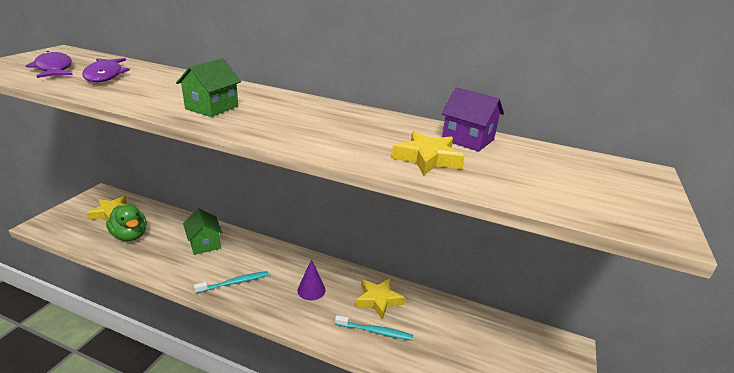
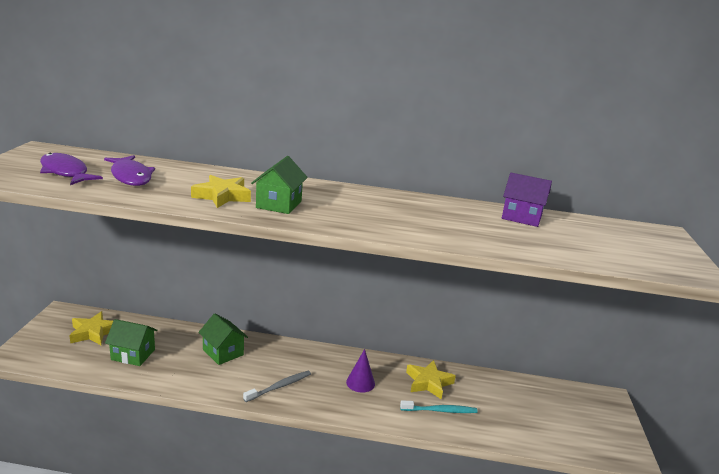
camera: 15 degrees left, 5 degrees down
(130, 236) = (133, 354): green duck -> green house
(235, 283) = (279, 386): turquoise toothbrush -> grey toothbrush
(427, 158) = (504, 237): yellow star -> yellow star (222, 196)

